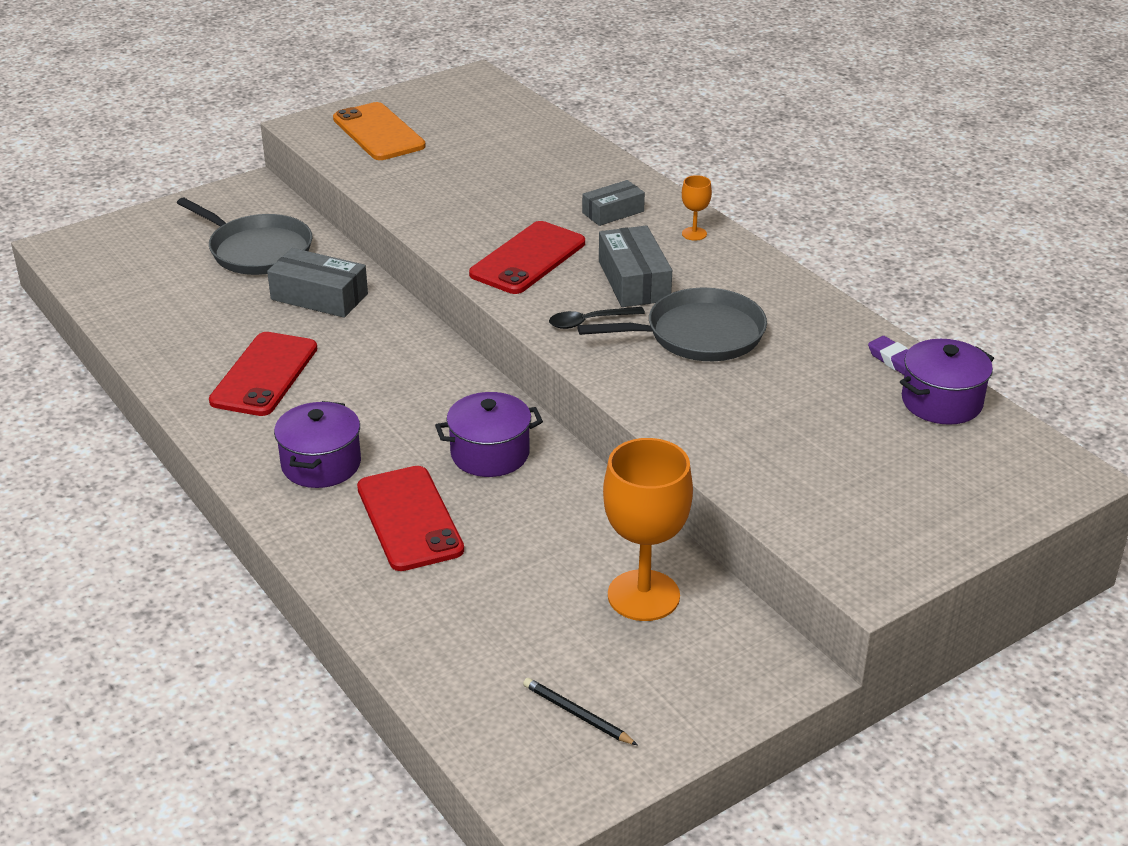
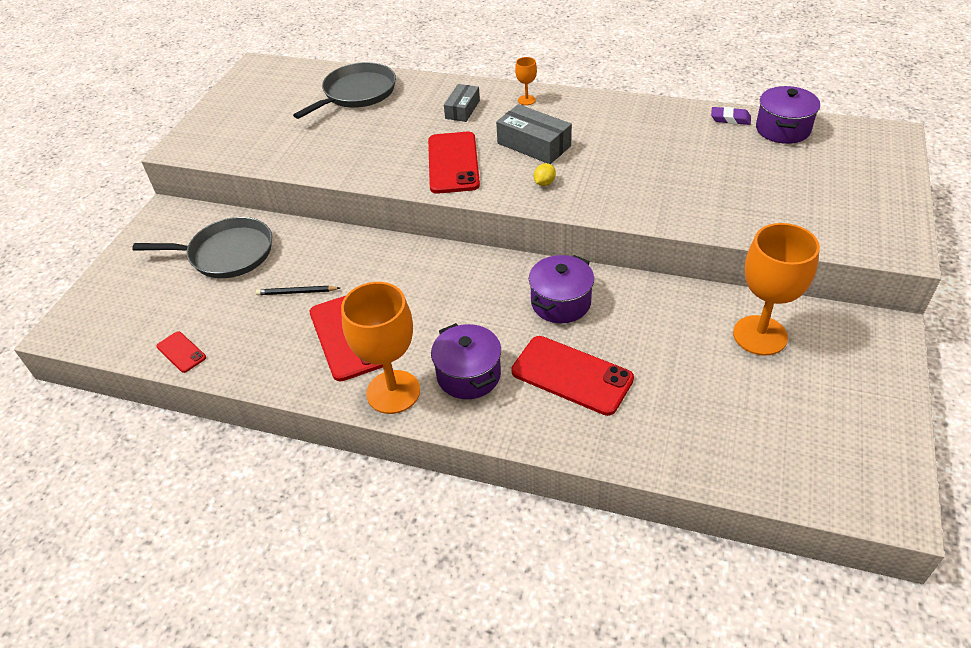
camera: 35 degrees left, 10 degrees up
(122, 312) = (181, 352): none -> red phone
(241, 440) = (393, 392): none -> orange goblet
(319, 297) = (314, 262): grey box -> none
(378, 132) = (240, 129): orange phone -> none
(577, 714) = (830, 433): black pencil -> black pencil (297, 292)
(589, 322) = (544, 183): black spoon -> yellow lemon
(698, 334) = (614, 158): grey pan -> grey pan (357, 93)

